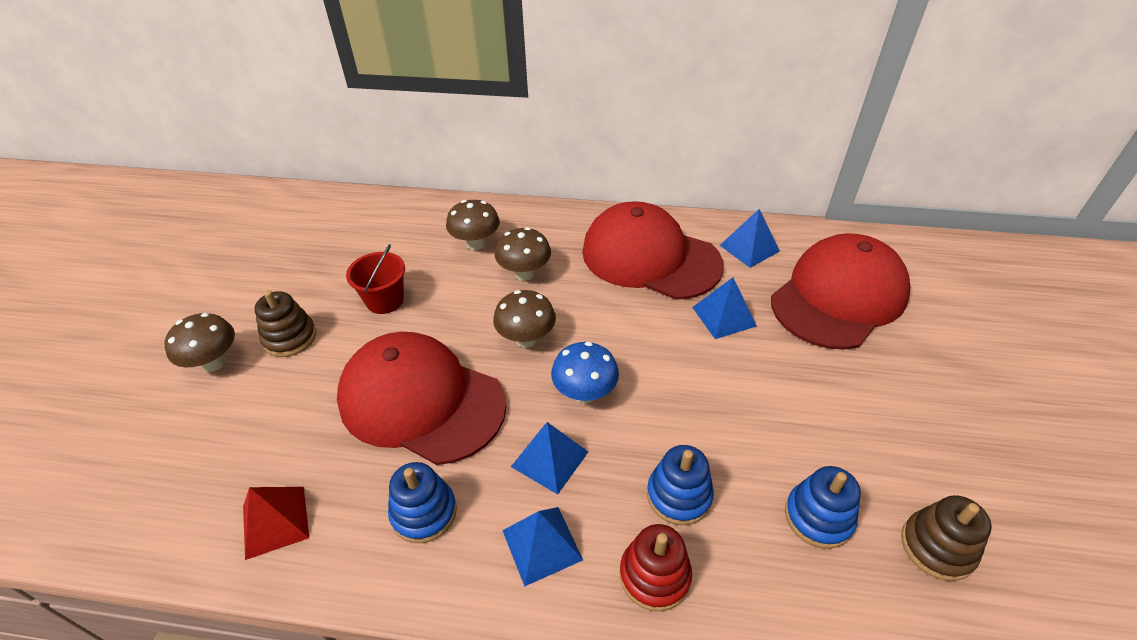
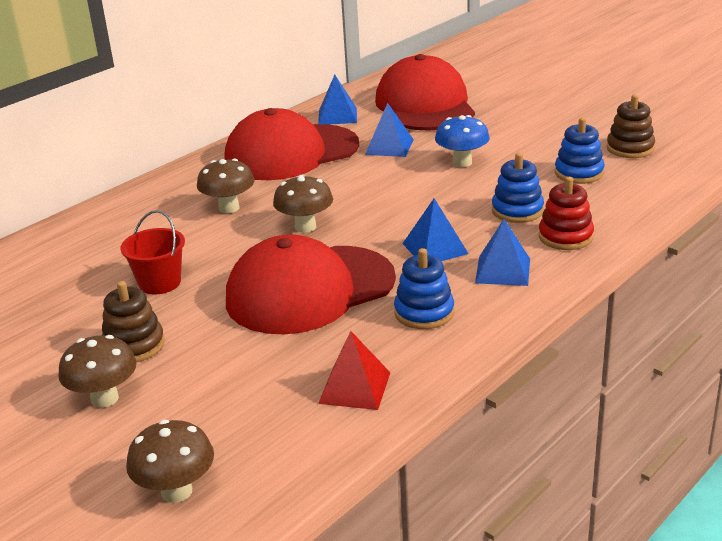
camera: 55 degrees left, 15 degrees down
(476, 244) = (154, 220): brown mushroom -> brown mushroom (176, 491)
(584, 393) = (392, 218): blue mushroom -> blue mushroom (462, 162)

